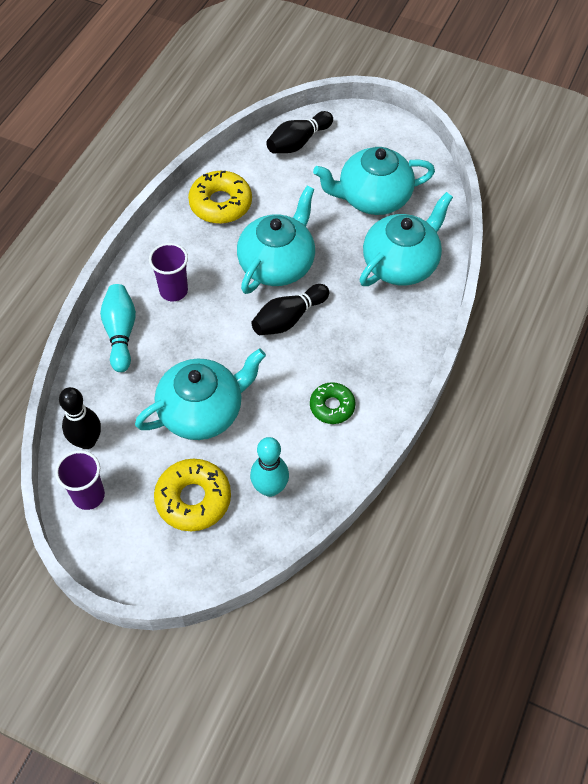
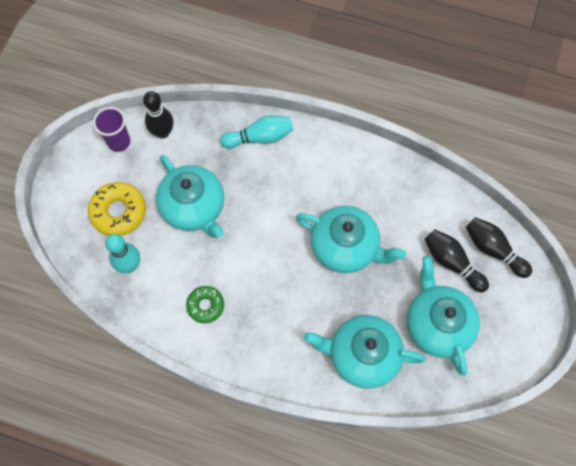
camera: 85 degrees right, 10 degrees up
(173, 291) = (305, 169): purple cup -> none
(220, 204) = (405, 192): yellow donut -> none
(288, 318) = (289, 262): black bowling pin -> black bowling pin (452, 263)
(401, 264) = (362, 355): turquoise teapot -> turquoise teapot turned 150 degrees clockwise

